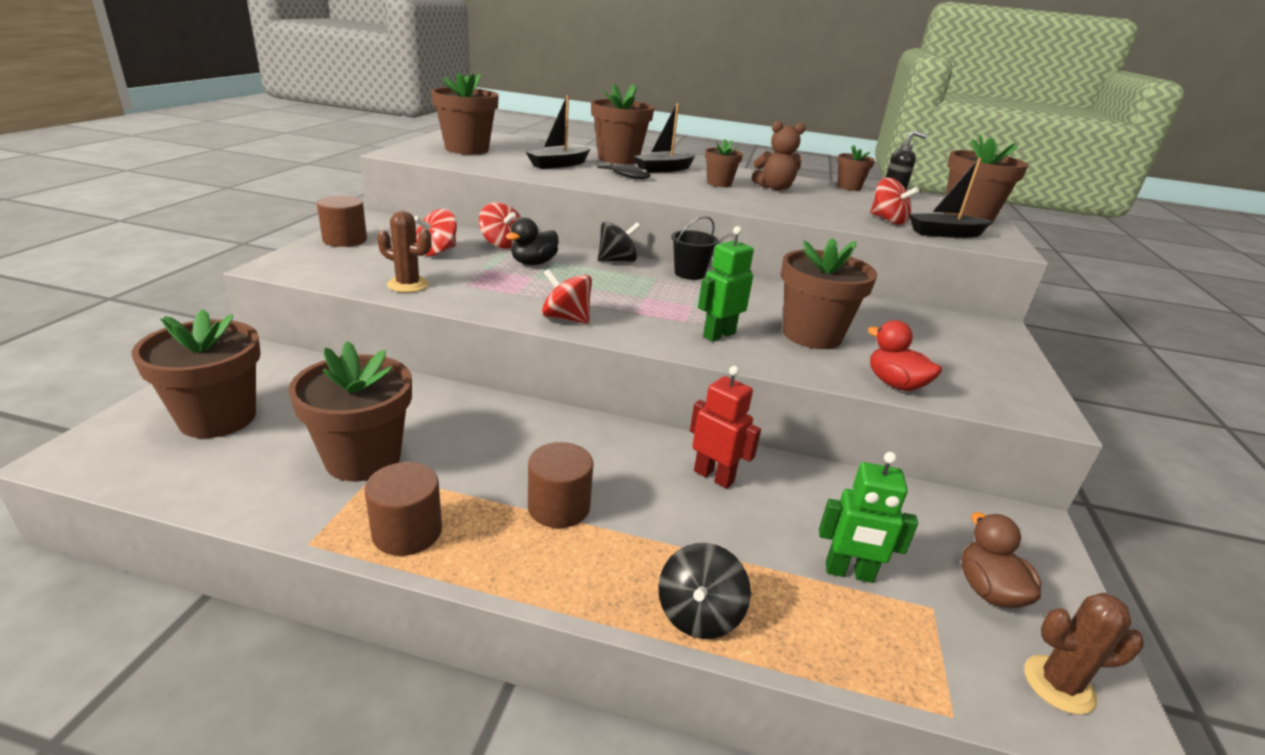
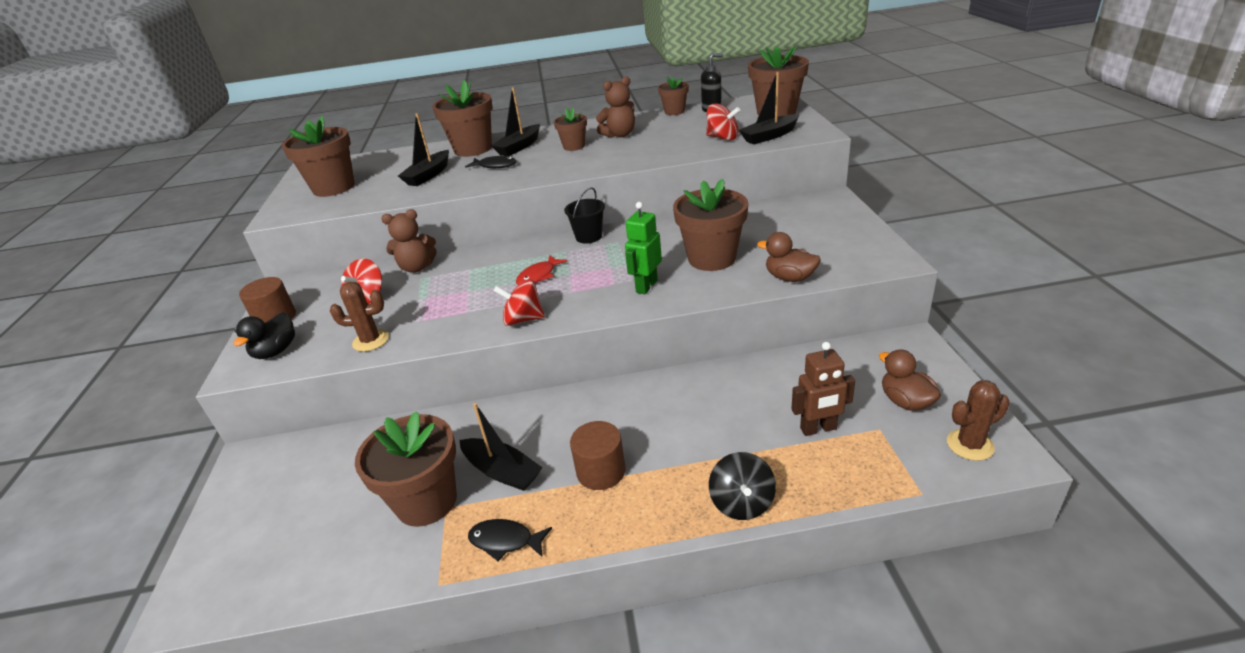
camera: 15 degrees left, 5 degrees up
(218, 418) = (277, 523): brown flower pot -> none
(407, 532) = (505, 541): brown cylinder -> black fish
(457, 462) = (502, 471): none -> black boat
(502, 244) = (417, 267): red spinning top -> brown teddy bear
(533, 263) = (458, 276): black duck -> black duck (276, 351)
(612, 288) = (538, 276): none -> red fish
(617, 261) = (524, 247): black spinning top -> none
(714, 476) = (693, 398): red robot -> none
(849, 573) = (818, 429): green robot -> brown robot
(895, 384) = (789, 278): red duck -> brown duck

